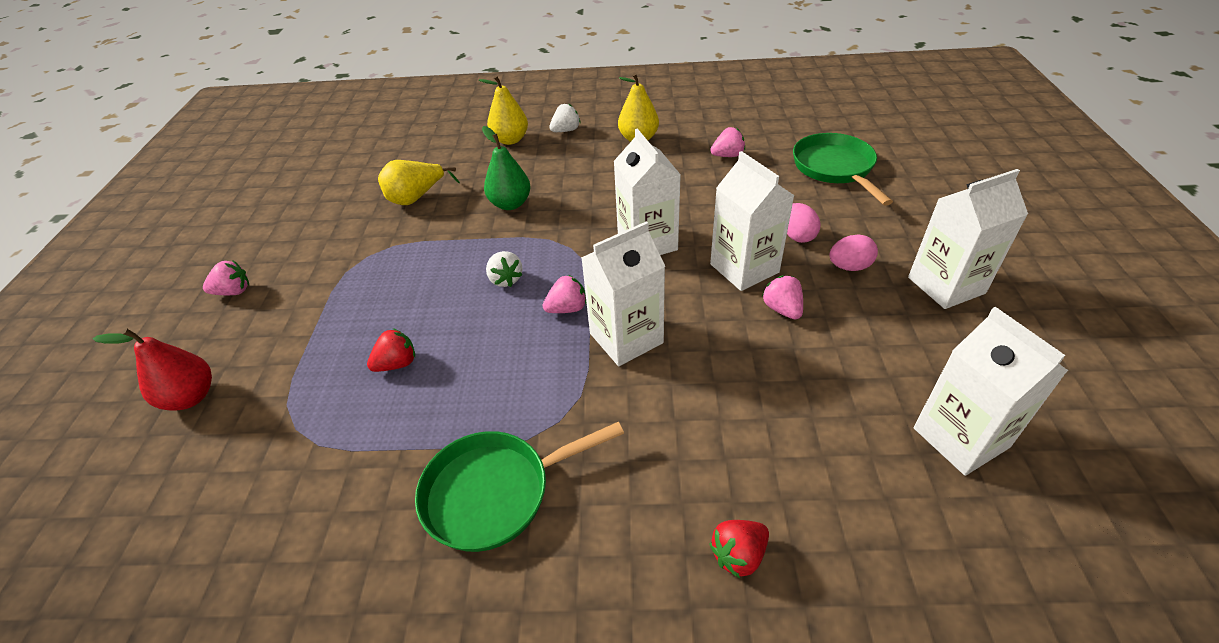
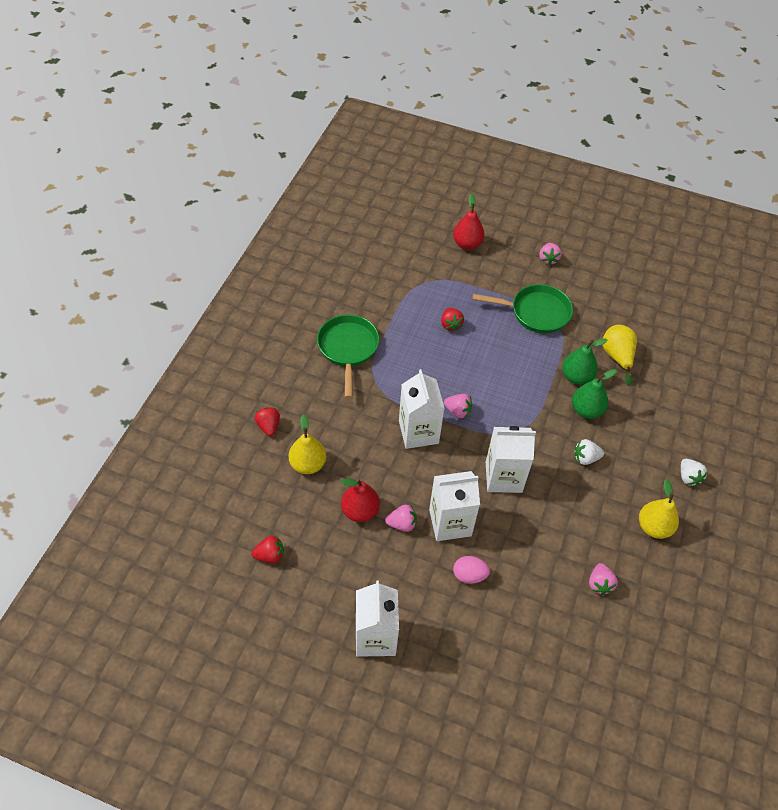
camera: 105 degrees right, 10 degrees up
(460, 221) = (576, 377): none -> green pear
(505, 279) = (500, 387): white strawberry -> white strawberry (585, 458)
(510, 140) = (685, 433): yellow pear -> yellow pear (308, 464)
(567, 308) = (457, 411): pink strawberry -> pink strawberry turned 60 degrees counterclockwise
(799, 358) = (360, 511): none -> red pear
(835, 168) = (546, 658): green pan -> green pan (536, 312)
(849, 267) = (421, 588): pink egg -> none
(960, 437) = (270, 555): white carton -> red strawberry

